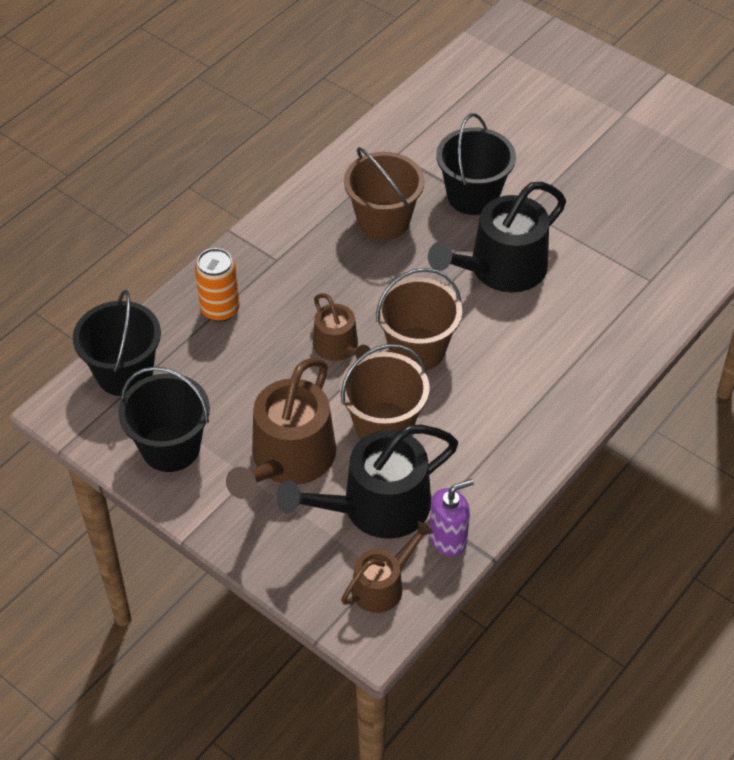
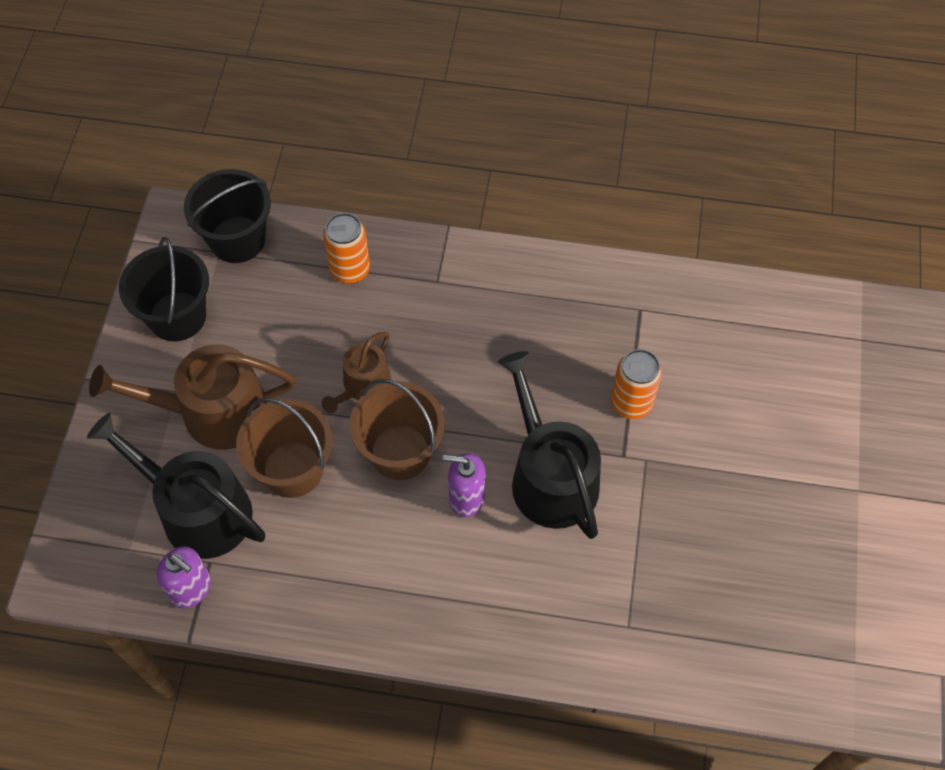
camera: 60 degrees right, 10 degrees up
(383, 221) = (544, 342): brown bucket -> none
(383, 585) = (114, 558): brown watering can -> none
(472, 196) = (631, 403): black bucket -> orange can
(485, 326) = (466, 498): none -> purple soap dispenser
(500, 269) = (549, 475): black watering can -> black watering can turned 45 degrees clockwise

